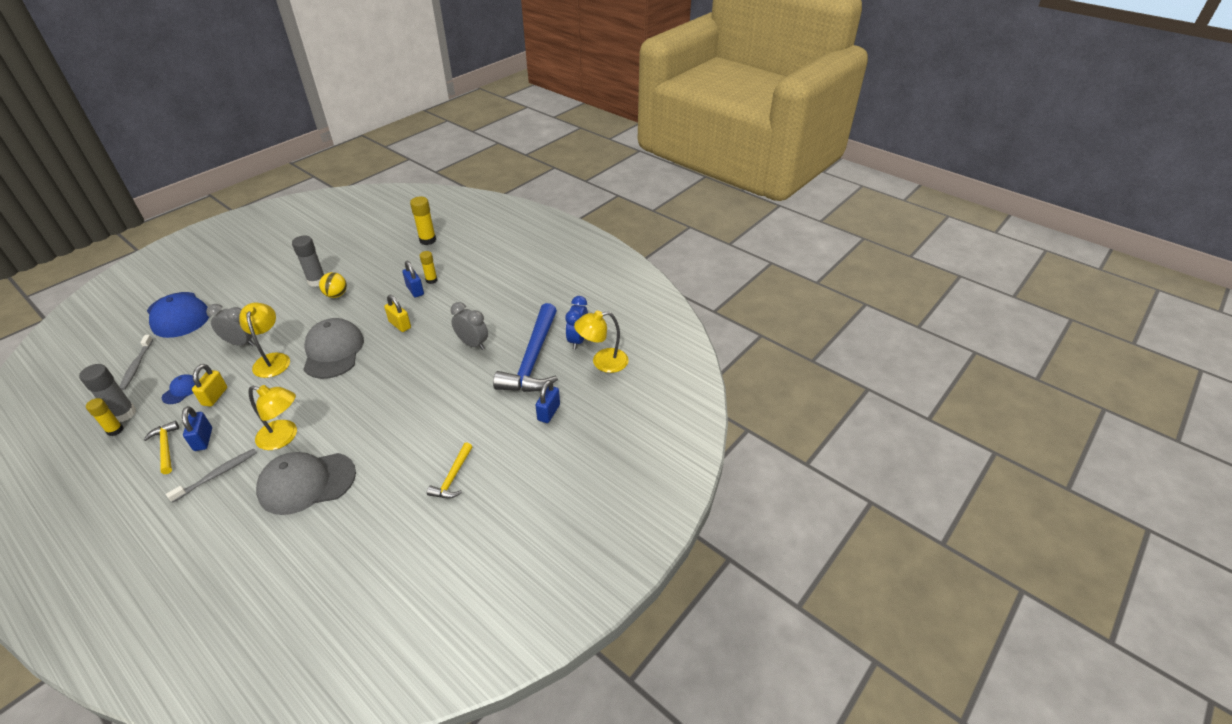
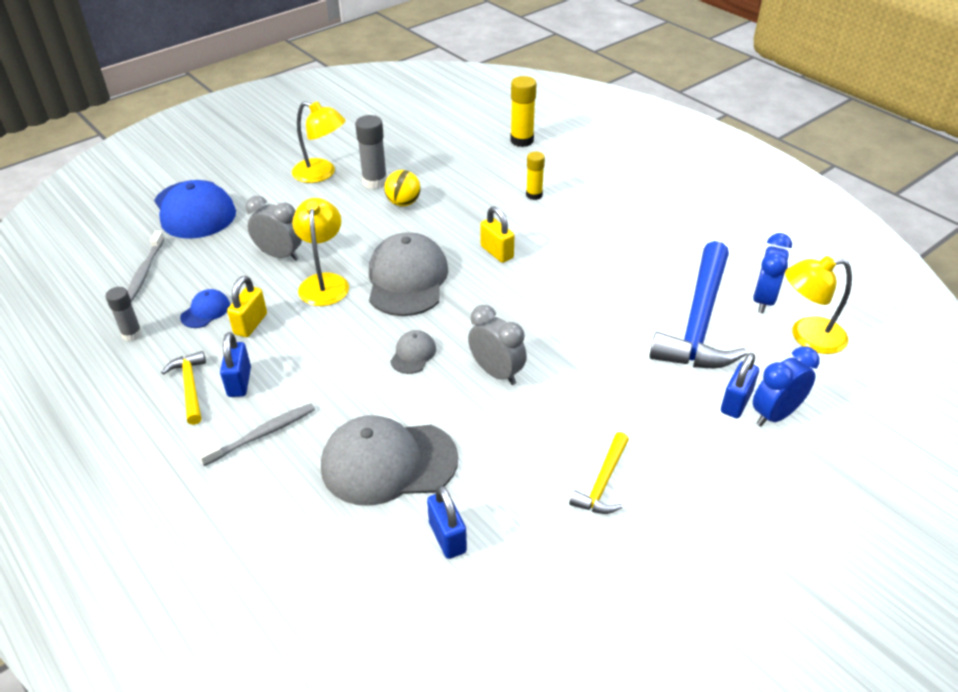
camera: 10 degrees right, 0 degrees up
(115, 430) = (122, 355): yellow glue stick -> none
(124, 414) = (132, 334): grey glue stick -> grey glue stick, size x0.65
(284, 437) = (350, 392): yellow lamp -> yellow lamp (321, 174)
(332, 405) = (413, 354): none -> grey cap
(415, 290) = (512, 207): blue padlock -> blue padlock (447, 537)
(473, 344) = (606, 289): grey clock -> grey clock (496, 373)
(573, 417) = (775, 414): none -> blue clock

